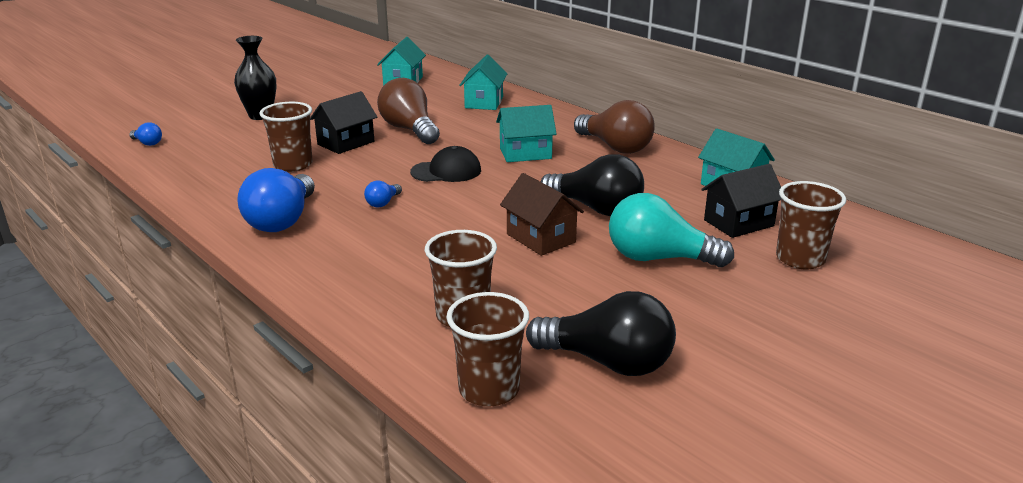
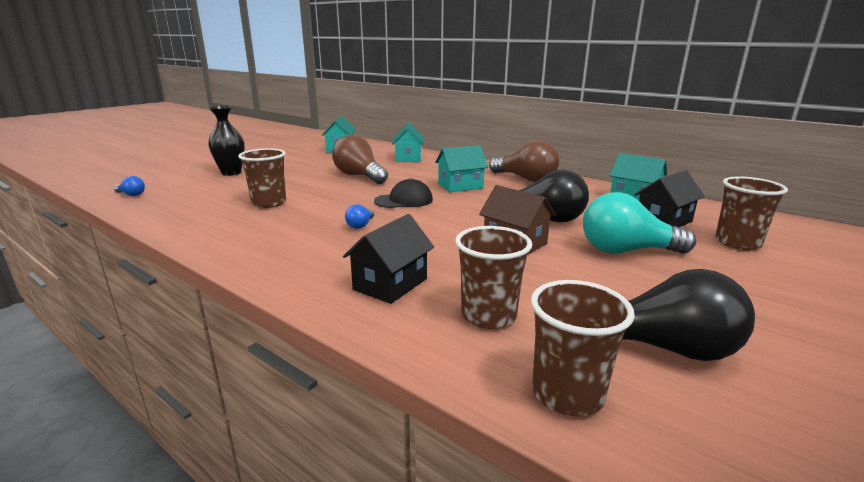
camera: 10 degrees left, 5 degrees down
(282, 220) = (271, 244): blue light bulb -> none
(346, 143) = (310, 186): black house -> black house (390, 284)

